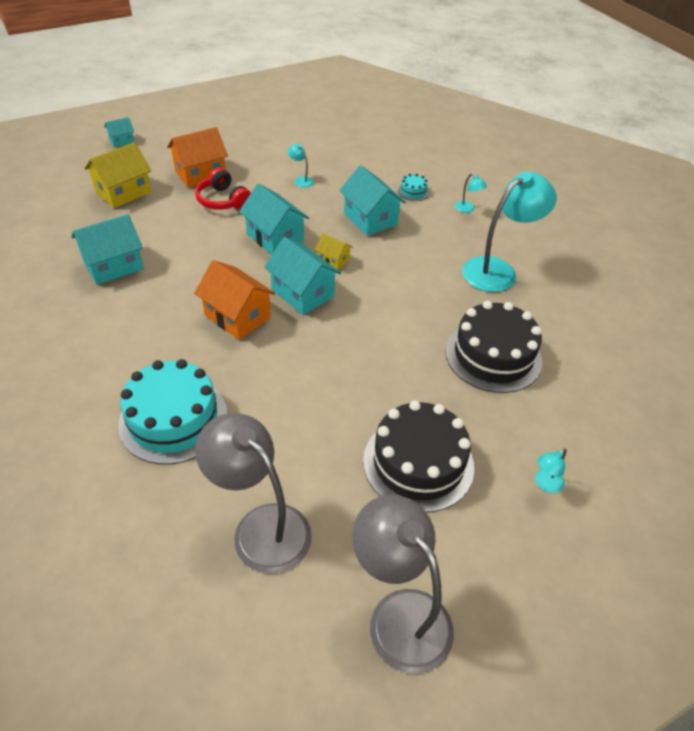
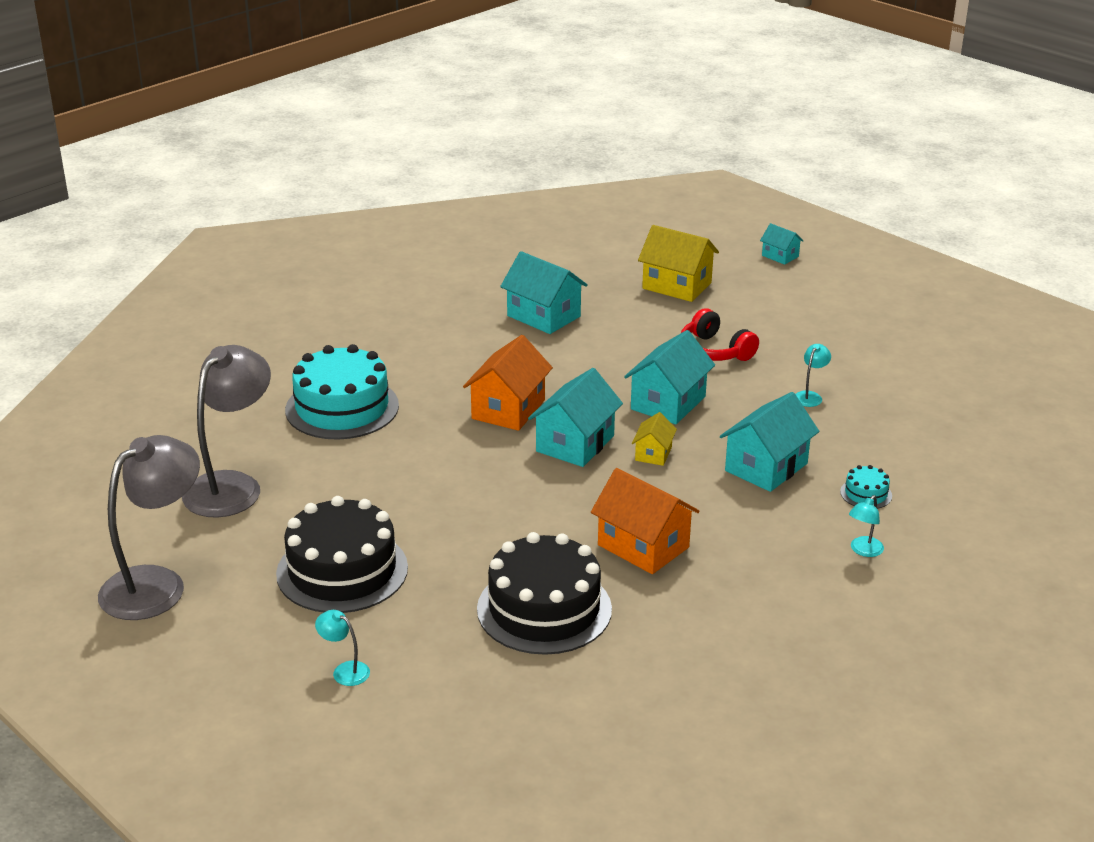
camera: 75 degrees right, 15 degrees down
(200, 174) = (758, 323): orange house -> orange house (643, 546)
(223, 200) = (714, 351): red headphones -> red headphones turned 75 degrees counterclockwise
(498, 270) = (730, 596): turquoise lamp -> none

